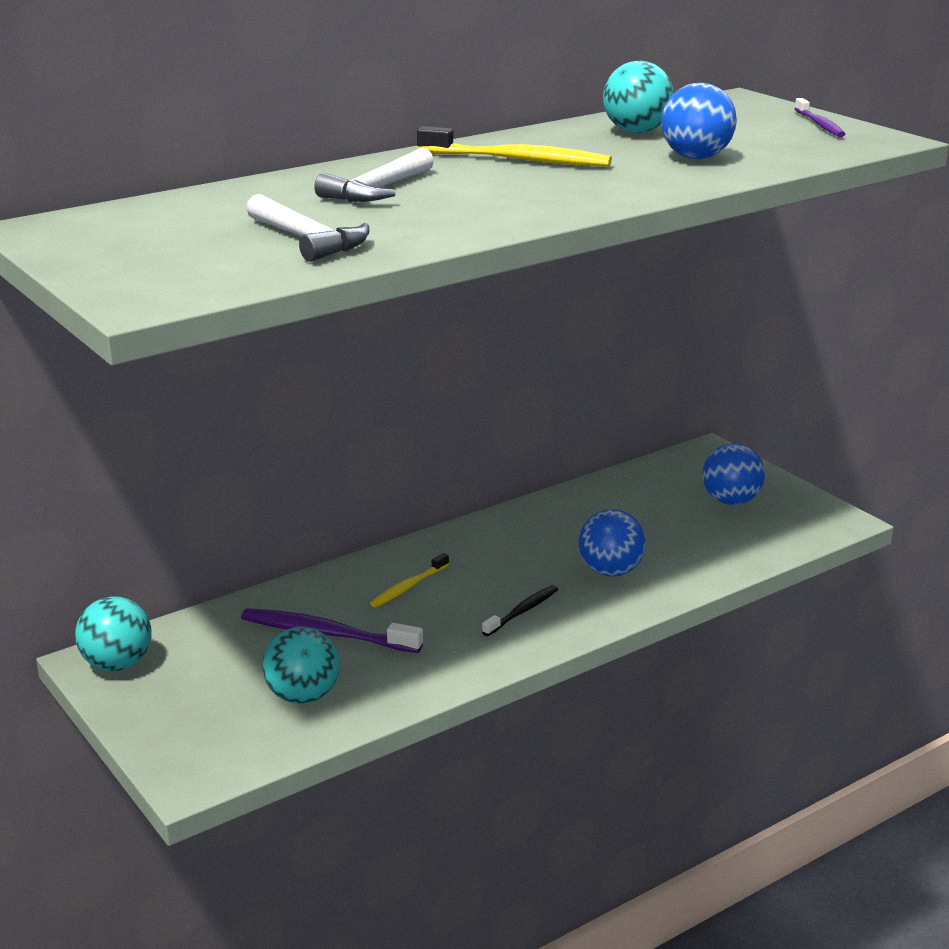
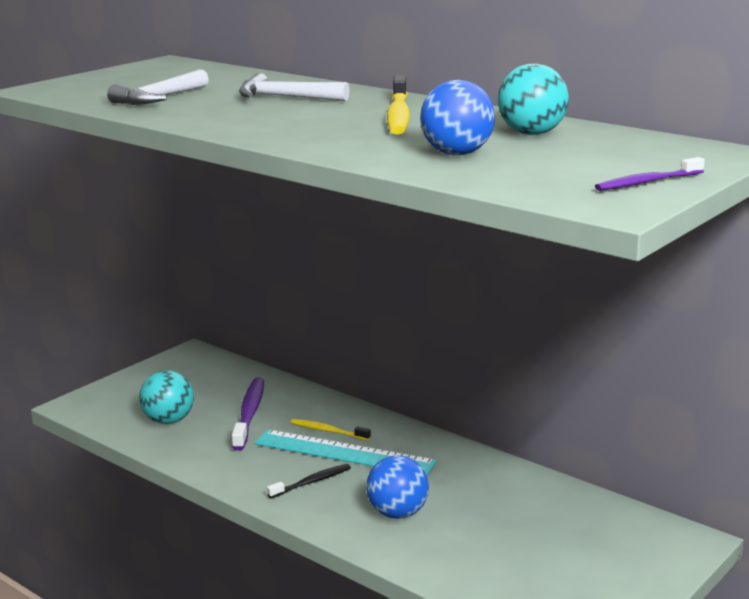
camera: 75 degrees right, 5 degrees down
(117, 664) = (191, 359): turquoise ball -> none
(467, 584) = (343, 453): none -> turquoise ruler
(522, 611) = (311, 482): black toothbrush -> black toothbrush turned 60 degrees counterclockwise
(731, 501) = (582, 564): blue ball -> none

